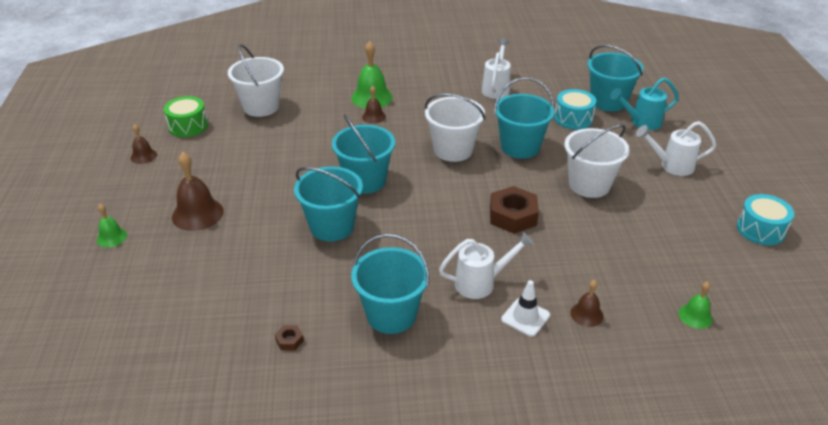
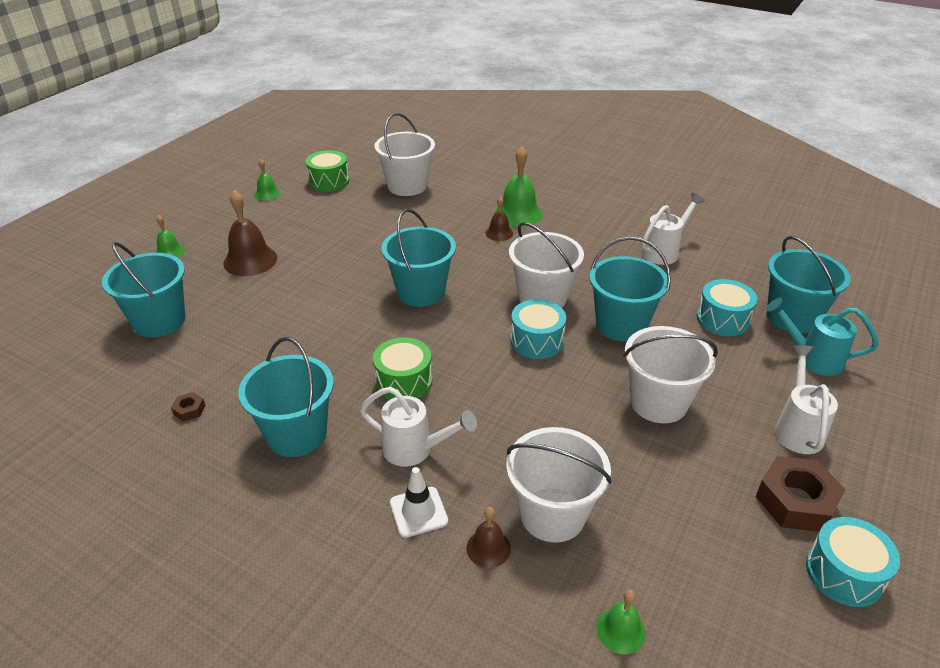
camera: 35 degrees right, 0 degrees up
(143, 156) = (267, 194): brown bell -> green bell
(332, 226) = (342, 322): turquoise bucket -> turquoise bucket (159, 321)
(424, 245) = (404, 381): none -> green drum
(480, 179) = (537, 341): none -> turquoise drum
(513, 216) = (529, 395): brown nut -> brown nut (796, 501)
(600, 277) = (552, 514): none -> white bucket
(671, 165) = (797, 429): white watering can -> white watering can turned 60 degrees clockwise

